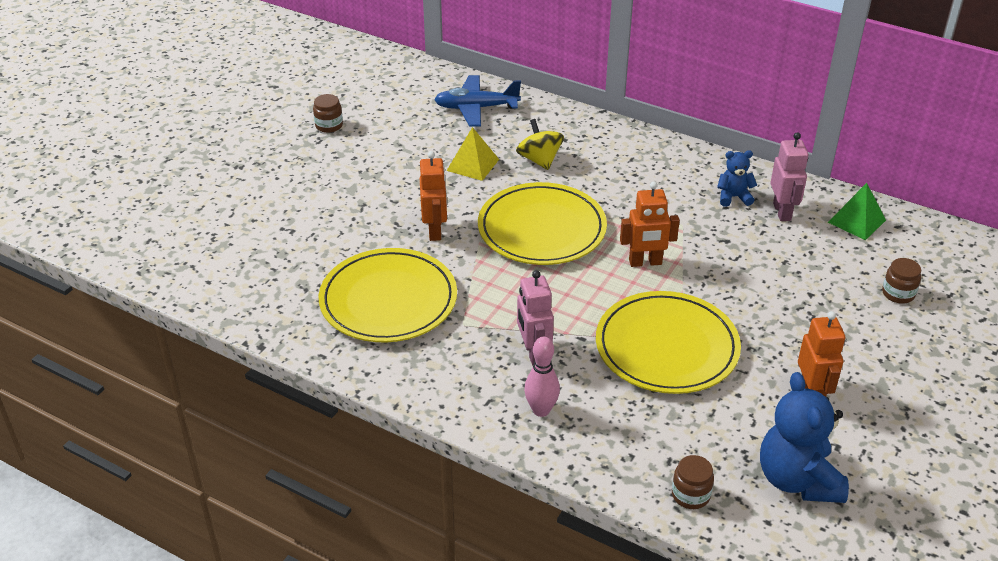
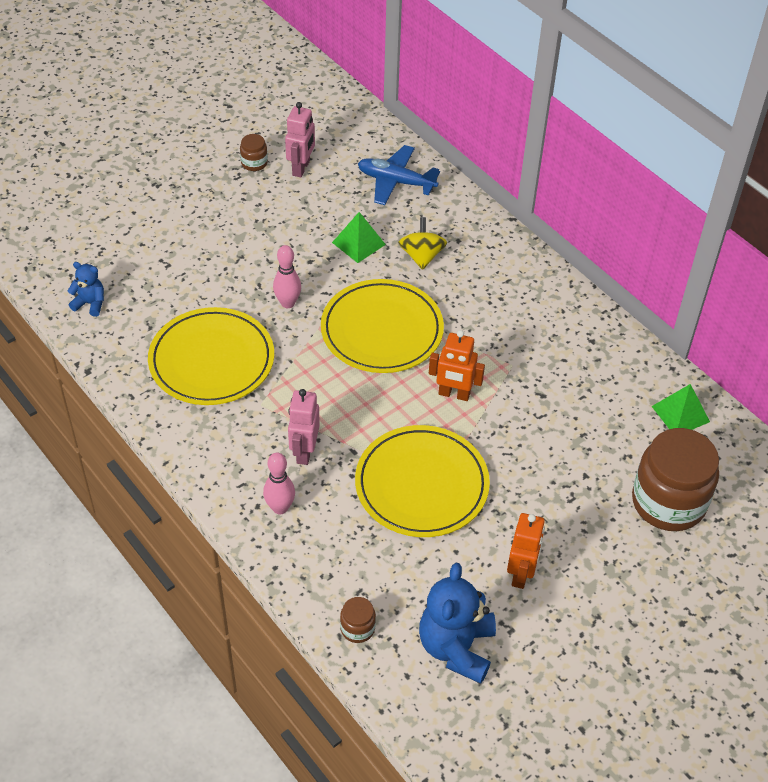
camera: 20 degrees right, 10 degrees up
(435, 231) = (288, 303): orange robot -> pink bowling pin
(472, 165) = (358, 243): yellow pyramid -> green pyramid
(733, 197) = (578, 351): blue teddy bear -> blue teddy bear (90, 303)
(782, 212) = (615, 381): pink robot -> pink robot (301, 168)
(898, 293) = (668, 502): brown jar -> brown jar, size x2.33

